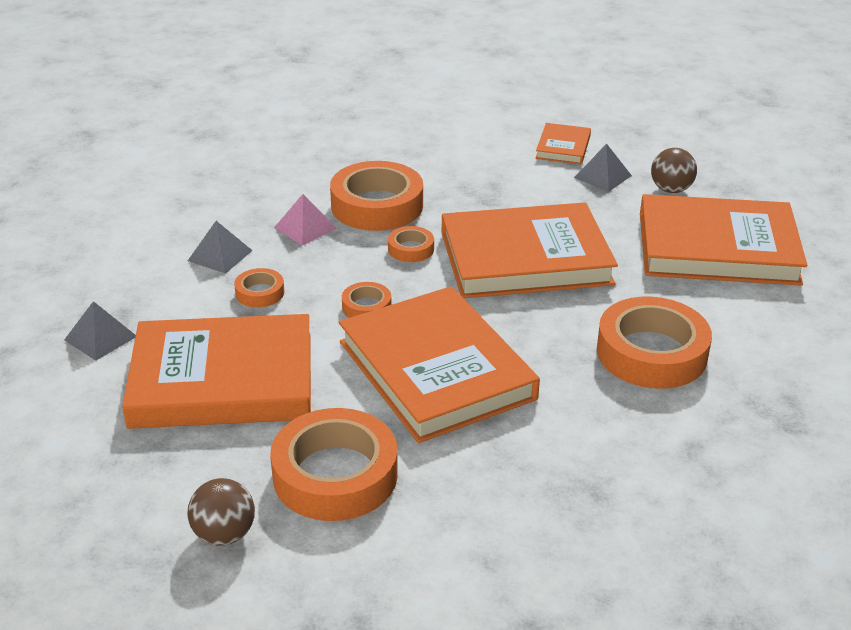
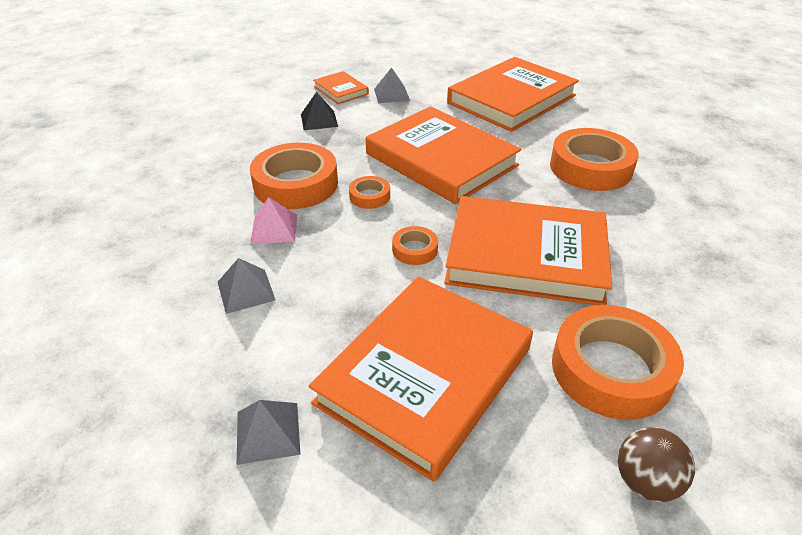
camera: 50 degrees left, 5 degrees up
(260, 293) = (328, 294): orange tape -> none
(491, 164) = (319, 120): none -> black pyramid
(525, 258) = (441, 160): orange book -> orange book turned 75 degrees counterclockwise
(671, 189) = (436, 83): brown ball -> none

